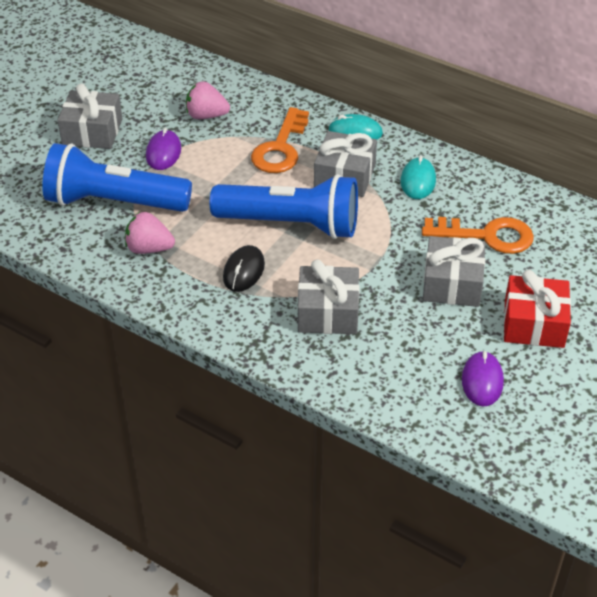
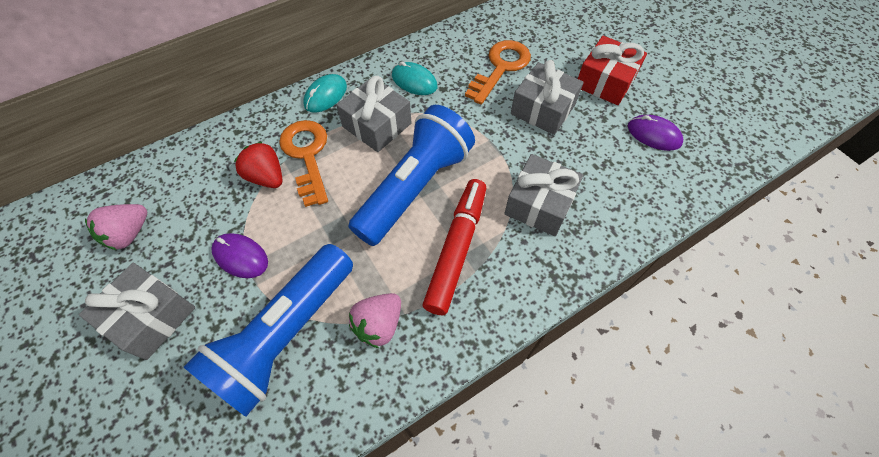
camera: 65 degrees left, 15 degrees up
(206, 116) = (214, 197): pink strawberry -> pink strawberry (129, 234)
(243, 135) = (266, 177): none -> red strawberry
(244, 271) = (456, 249): black mouse -> red marker
(280, 148) = (307, 156): orange key -> orange key turned 150 degrees counterclockwise

